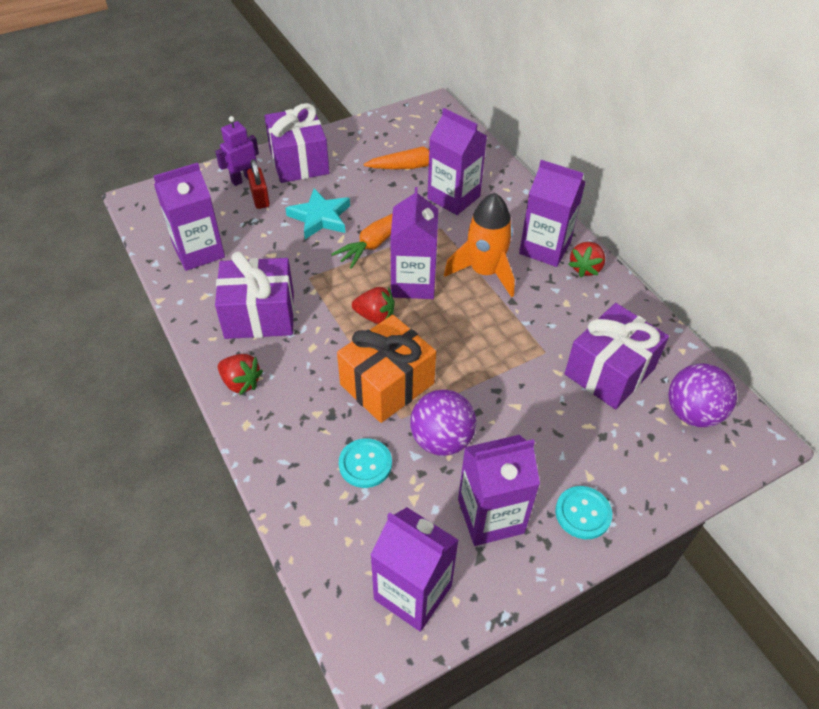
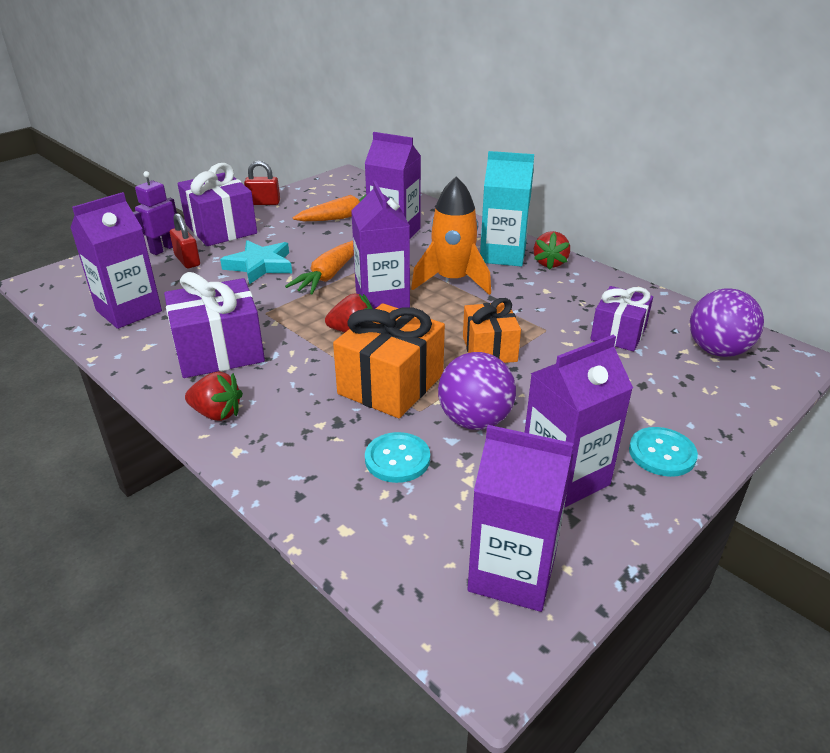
camera: 15 degrees left, 15 degrees down
(346, 132) = (264, 203): none -> red padlock
(485, 363) = (489, 349): none -> orange gift
(545, 248) = (503, 255): purple carton -> turquoise carton
(609, 371) = (618, 333): purple gift -> purple gift, size x0.65

